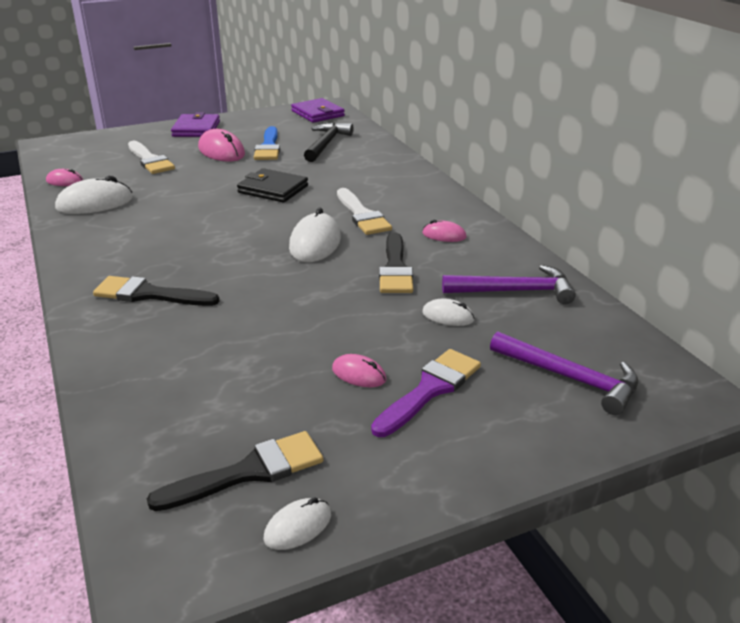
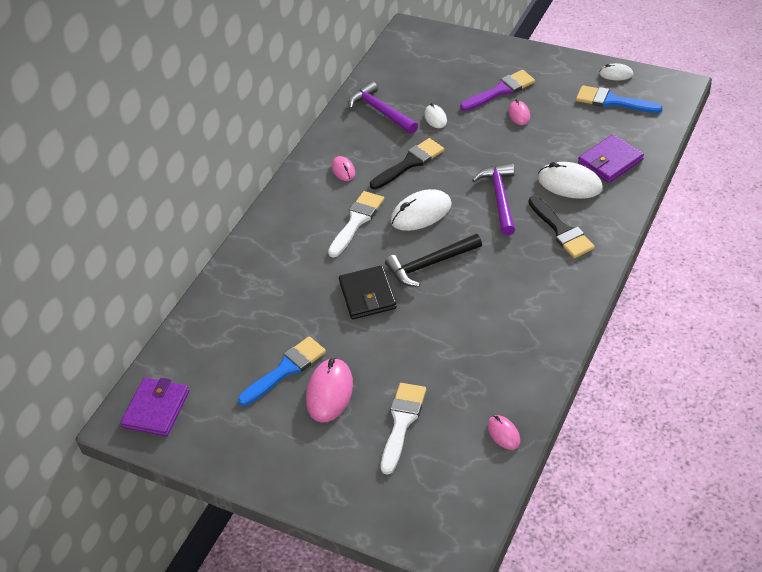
camera: 125 degrees left, 15 degrees up
(95, 203) = (509, 371): white mouse -> white mouse (569, 184)
(196, 129) = (295, 466): purple wallet -> purple wallet (610, 161)
(249, 472) = (612, 101): black brush -> blue brush
(326, 144) = (238, 338): black hammer -> black hammer (430, 264)
(430, 389) = (501, 90): purple brush -> purple brush turned 150 degrees clockwise
(570, 378) = (440, 62): purple hammer -> purple hammer (500, 198)

